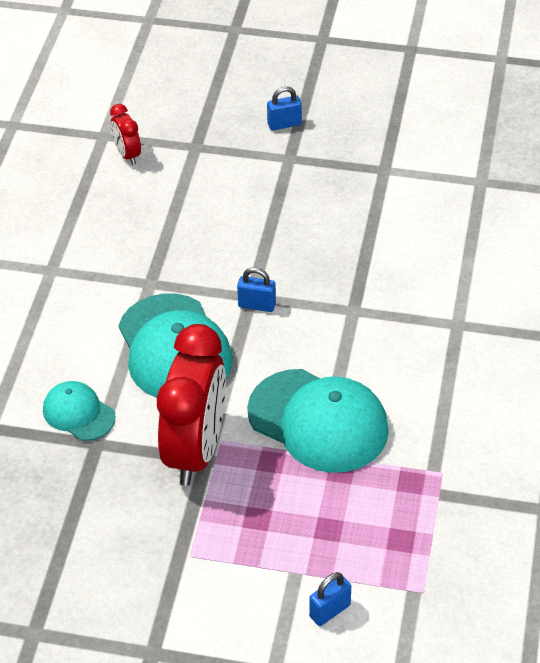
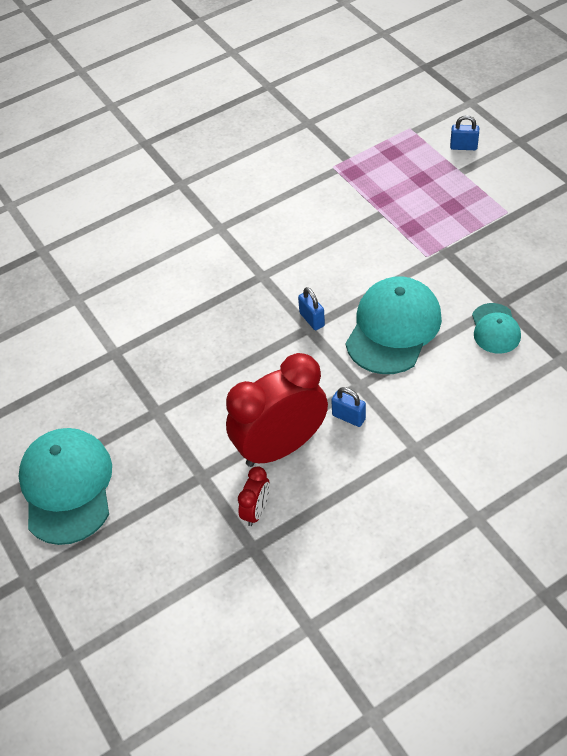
camera: 130 degrees left, 5 degrees up
(195, 451) = (447, 260): red clock -> red clock (281, 447)
(284, 124) = (121, 443): blue padlock -> blue padlock (348, 417)
(318, 421) = (361, 230): turquoise cap -> turquoise cap (67, 487)

